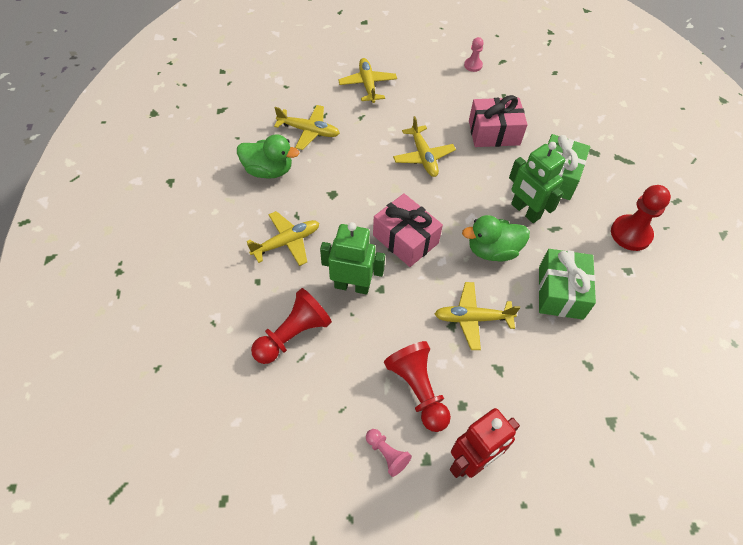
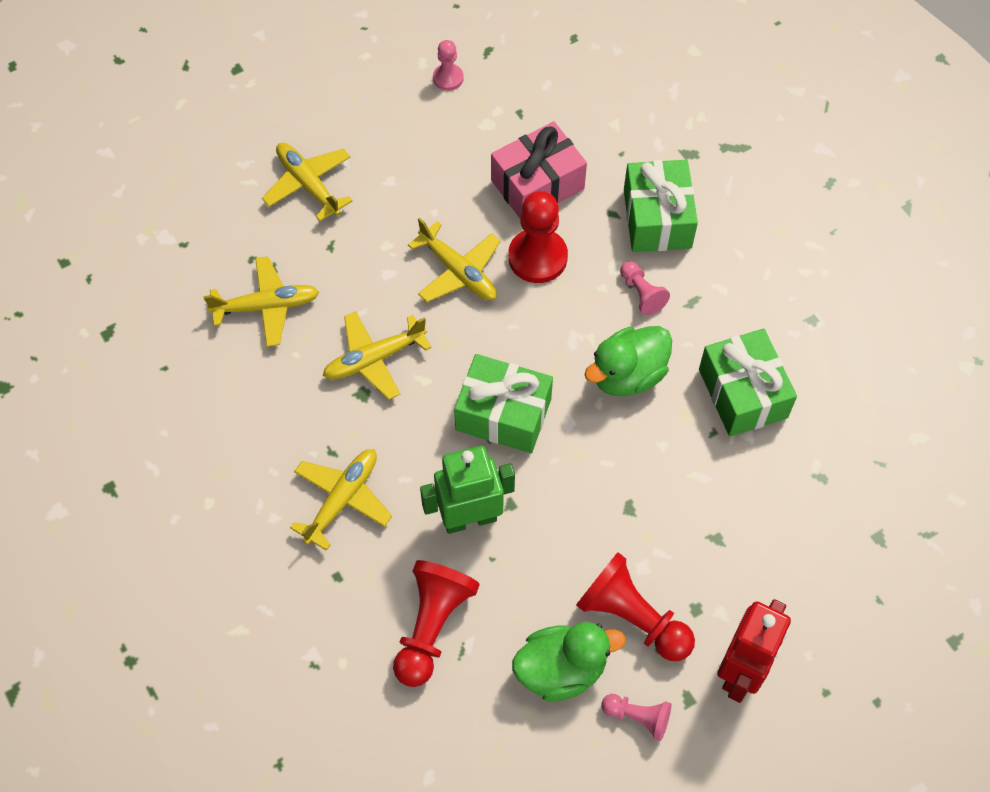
camera: 25 degrees left, 5 degrees up
(268, 170) = (246, 400): green duck -> green duck (561, 670)
(405, 239) = (503, 414): pink gift -> green gift
(472, 318) = (650, 486): yellow plane -> yellow plane (374, 359)
(525, 211) = (641, 293): green robot -> pink pawn
(631, 234) = (793, 263): red pawn -> red pawn (537, 257)

